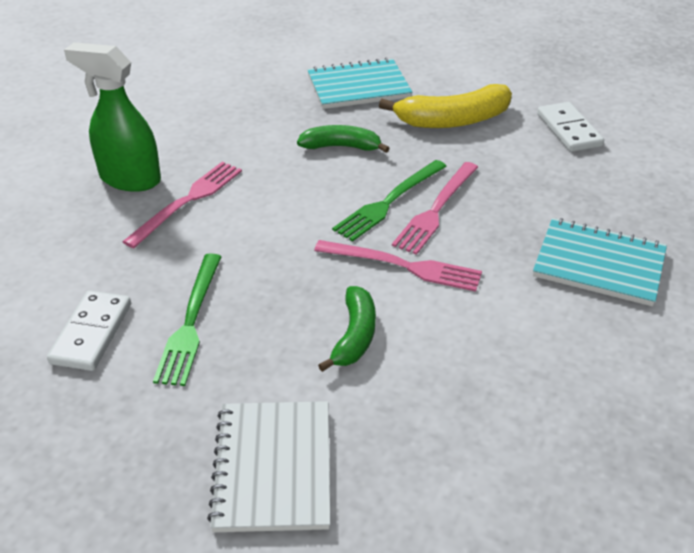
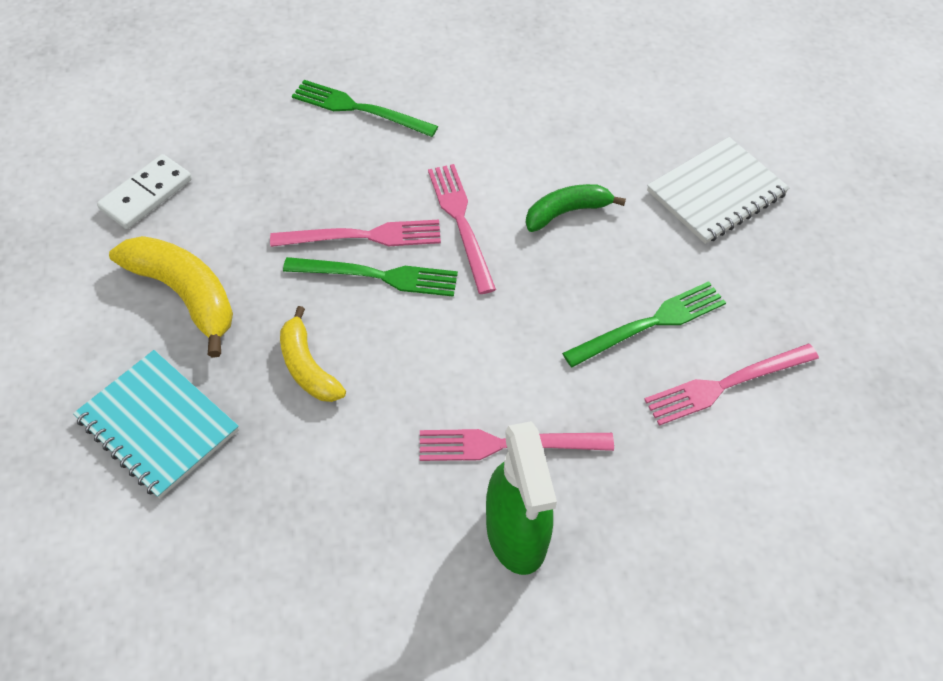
camera: 125 degrees left, 15 degrees up
(91, 333) = (726, 384): white domino -> pink fork
(341, 147) = (308, 367): green banana -> yellow banana
(599, 264) = (359, 109): turquoise notebook -> green fork

